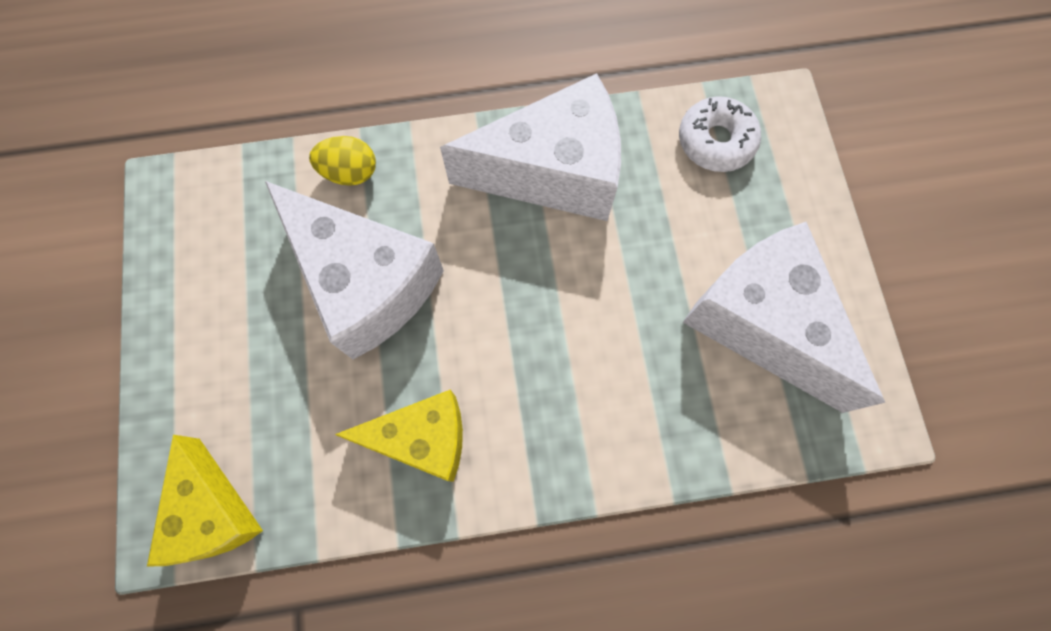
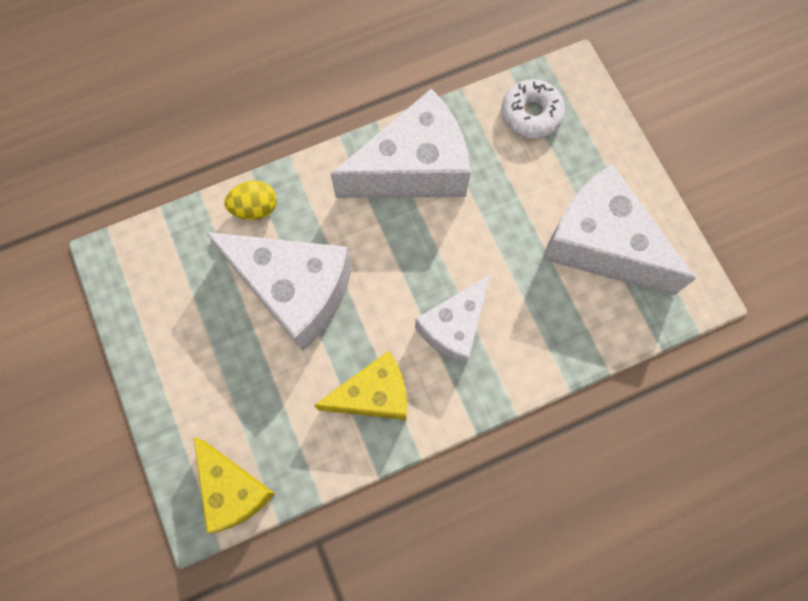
camera: 15 degrees left, 0 degrees up
(548, 379) = (454, 327): none -> white cheese

